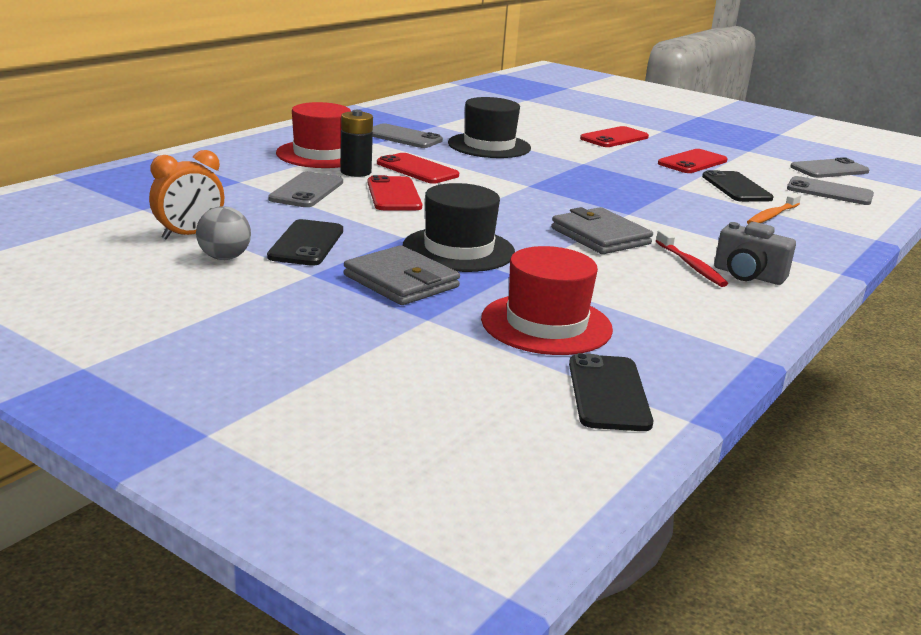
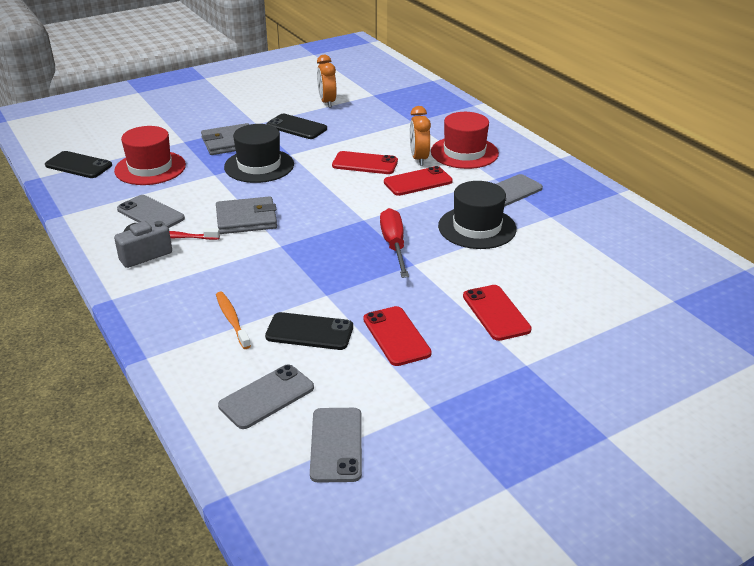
camera: 115 degrees right, 10 degrees up
(224, 258) = (291, 107): grey ball -> none
(306, 191) = (385, 138): grey phone -> grey phone (150, 214)
(356, 172) = (419, 158): black battery -> orange clock
(561, 171) = (394, 245): none -> red screwdriver

